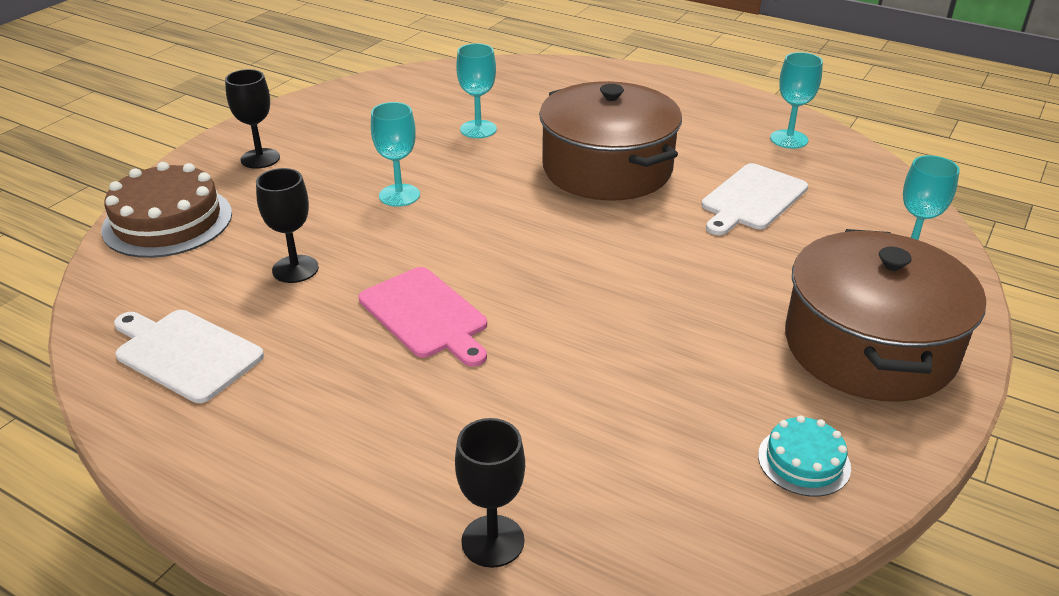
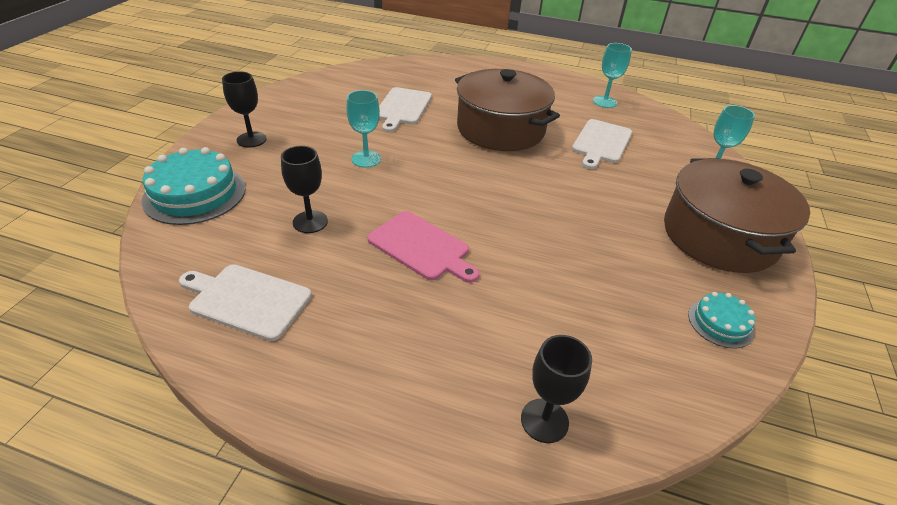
camera: 15 degrees left, 5 degrees up
(167, 221) = (195, 194): brown cake -> turquoise cake
(478, 129) = (402, 108): turquoise goblet -> white cutting board

